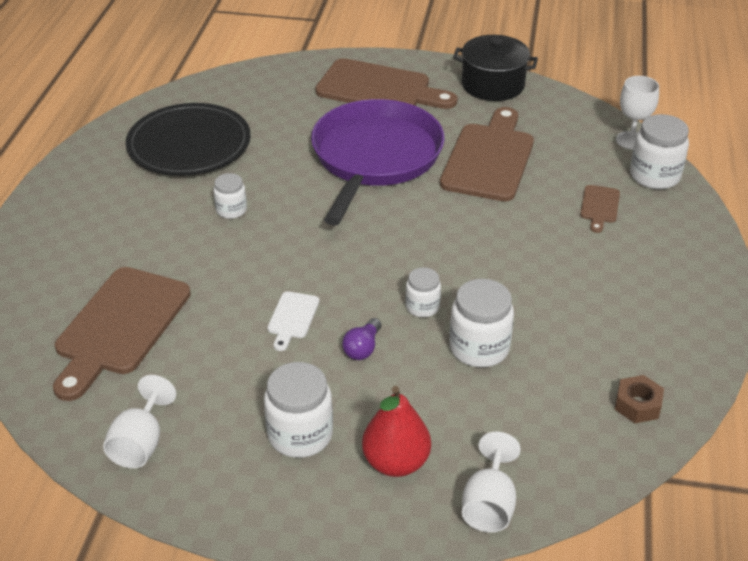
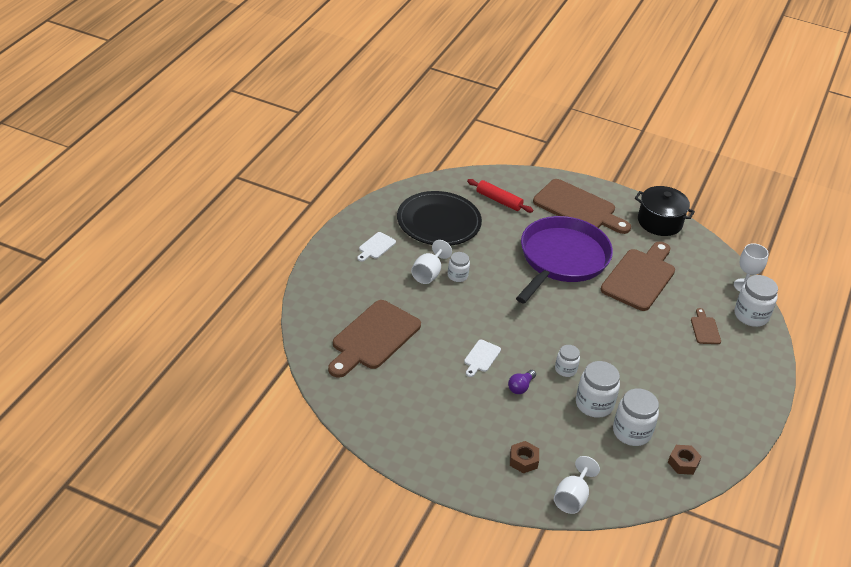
camera: 10 degrees right, 0 degrees up
(102, 196) = (376, 247): none -> white cutting board
(140, 443) = (374, 413): white goblet -> white goblet (428, 274)
(268, 101) = (499, 200): none -> red rolling pin
(300, 435) = (470, 430): white jar -> white jar (631, 432)
(396, 462) = (523, 460): red pear -> brown nut
(599, 206) = (705, 329): brown cutting board -> brown cutting board turned 150 degrees clockwise

